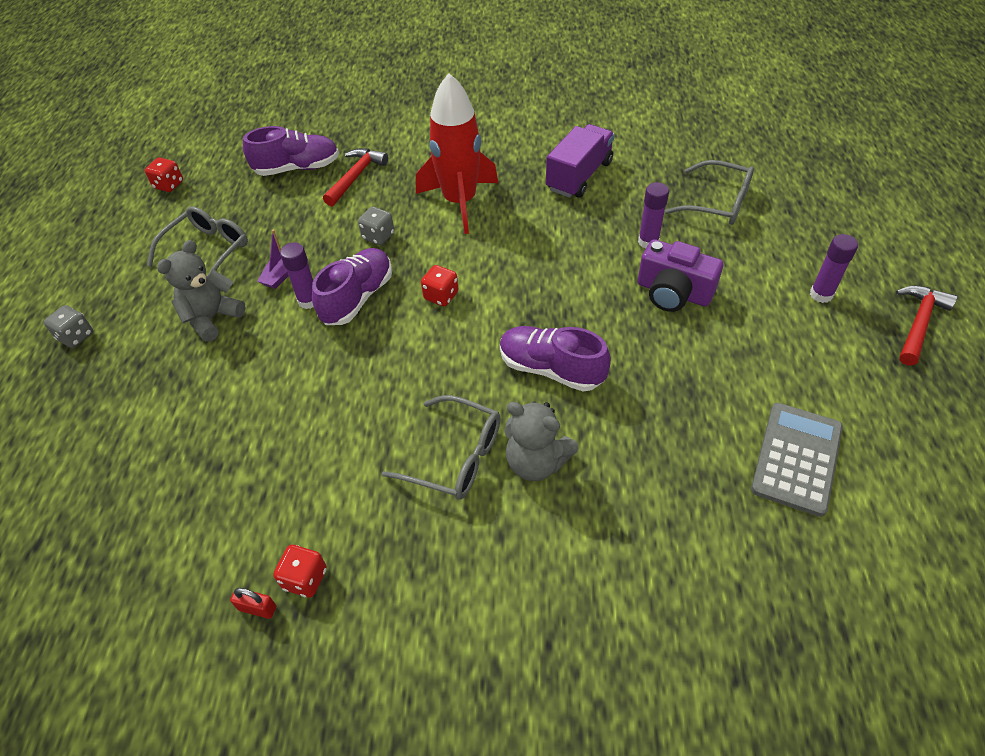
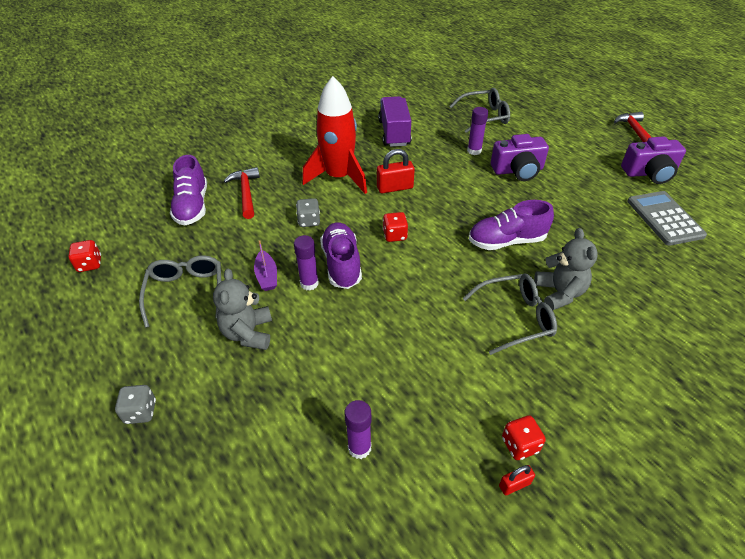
camera: 40 degrees left, 5 degrees down
(297, 168) = (192, 206): purple shoe -> purple shoe turned 135 degrees clockwise
(503, 242) = (395, 187): none -> red padlock
(536, 462) = (559, 293): grey teddy bear -> grey teddy bear turned 90 degrees counterclockwise
(821, 294) = (583, 139): purple glue stick -> purple glue stick (359, 448)
(859, 388) = (649, 173): none -> purple camera

